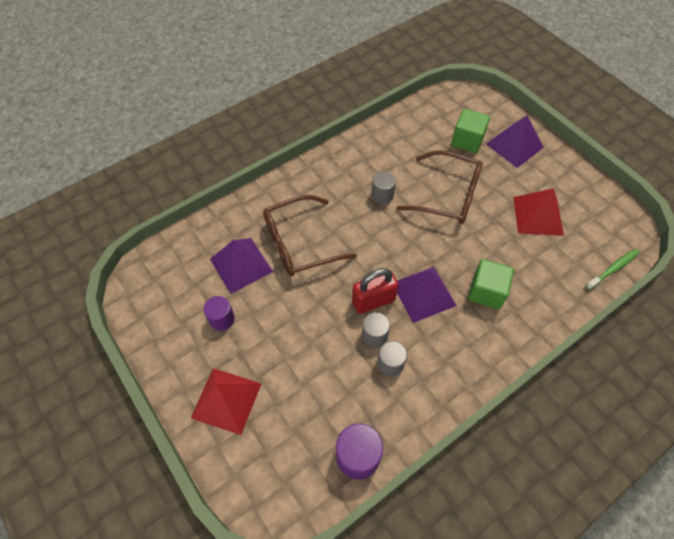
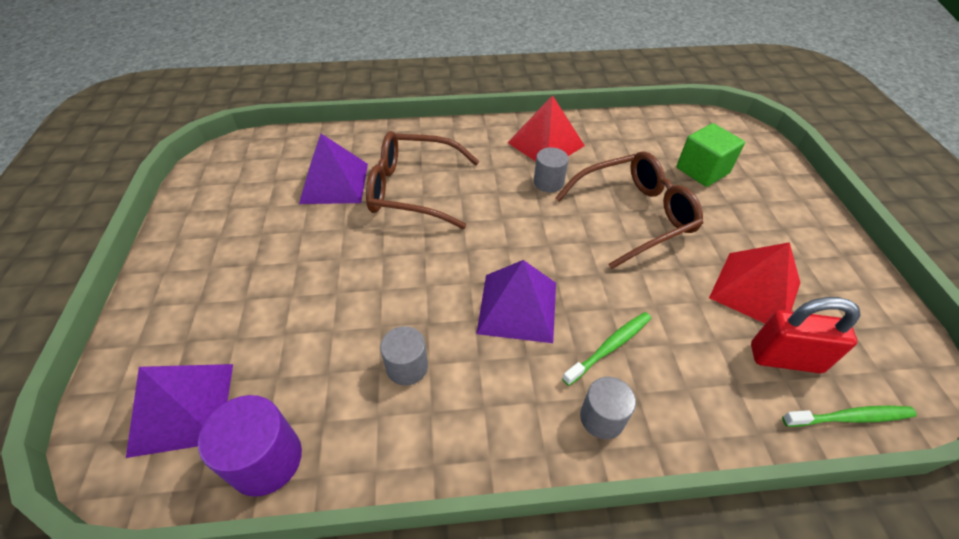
camera: 30 degrees right, 10 degrees down
(222, 319) = (267, 222): purple cylinder -> none
(226, 400) = (191, 304): red pyramid -> red pyramid (546, 144)
(373, 301) = (446, 285): red padlock -> red padlock (785, 358)
(374, 335) = (415, 323): grey cylinder -> grey cylinder (602, 418)
(448, 195) = (634, 215): brown glasses -> brown glasses turned 75 degrees counterclockwise
(486, 292) = (609, 347): green cube -> green toothbrush
(514, 145) = (769, 198): purple pyramid -> purple pyramid (182, 408)

